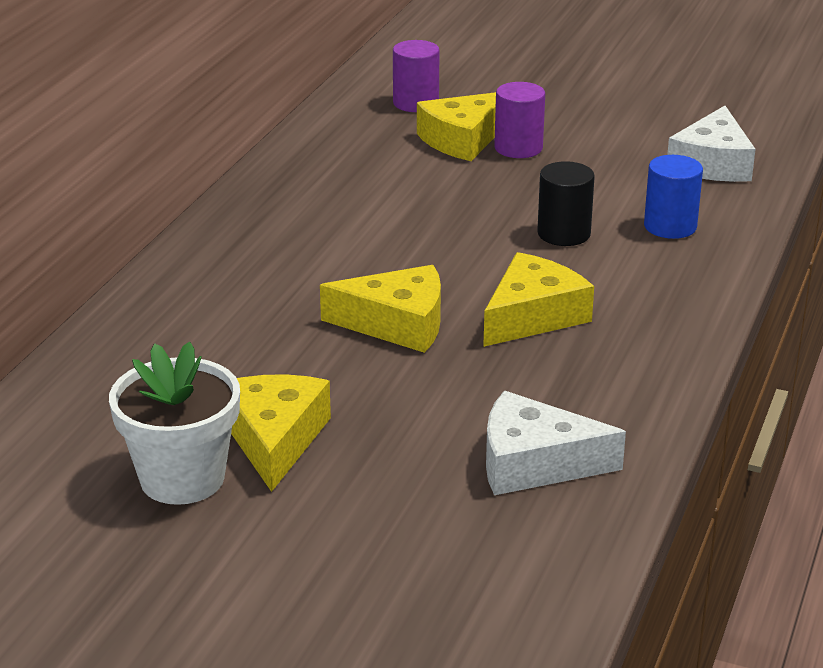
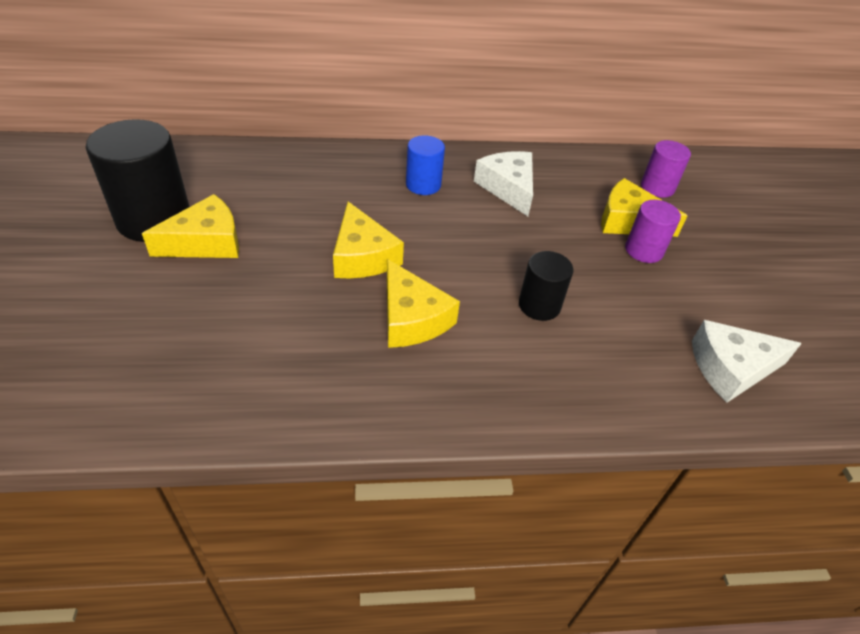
camera: 60 degrees right, 15 degrees up
(182, 478) = (154, 219): white flower pot -> black cylinder
(533, 316) = (411, 318): yellow cheese -> yellow cheese turned 45 degrees clockwise
(534, 463) = (218, 368): white cheese -> white cheese (508, 188)
(670, 226) = (601, 365): blue cylinder -> blue cylinder (423, 185)

